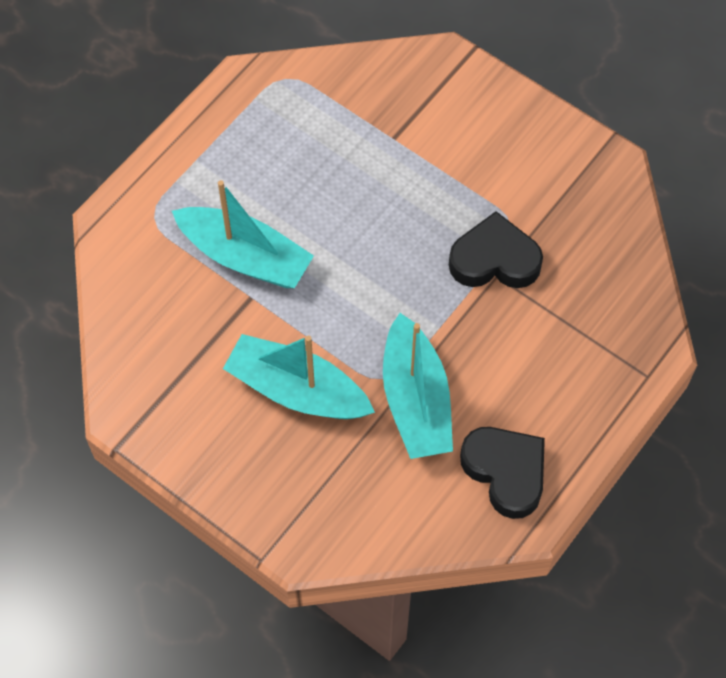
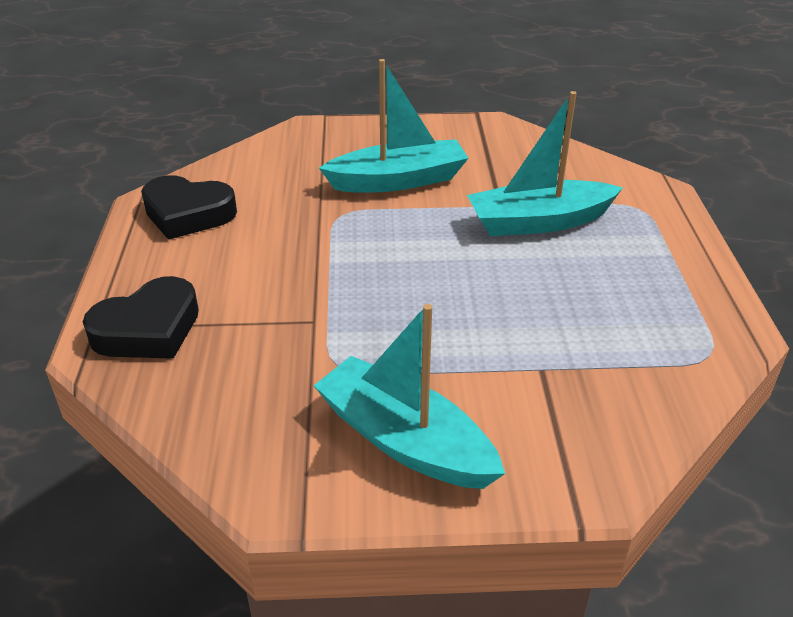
camera: 140 degrees right, 25 degrees down
(416, 400) = (301, 215): turquoise boat -> turquoise boat (404, 440)
(494, 260) = (328, 330): black heart -> black heart (148, 329)

